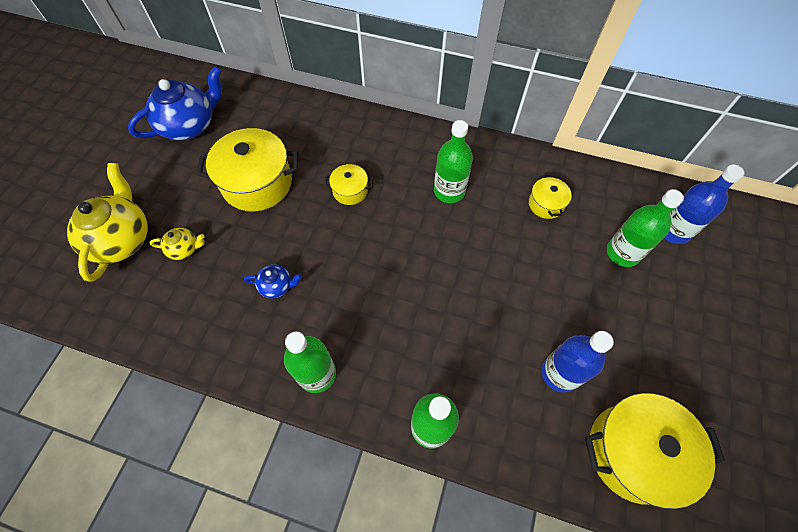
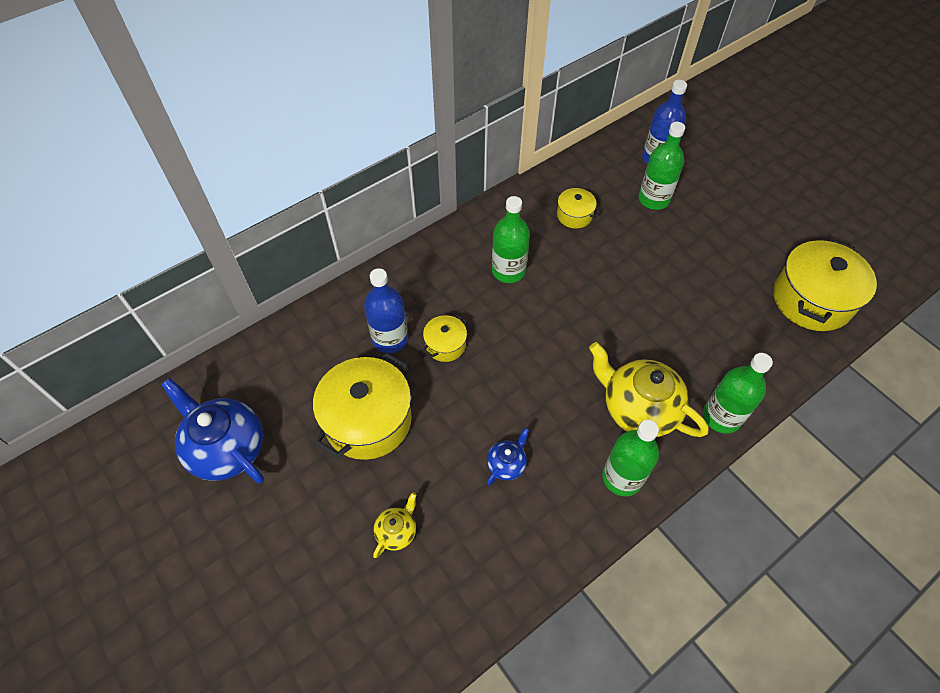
camera: 55 degrees left, 5 degrees down
(122, 239) = (332, 593): yellow teapot -> yellow teapot (638, 409)
(189, 125) = (227, 448): blue teapot -> blue teapot turned 45 degrees counterclockwise
(559, 373) = (727, 303): blue bottle -> blue bottle (390, 339)

